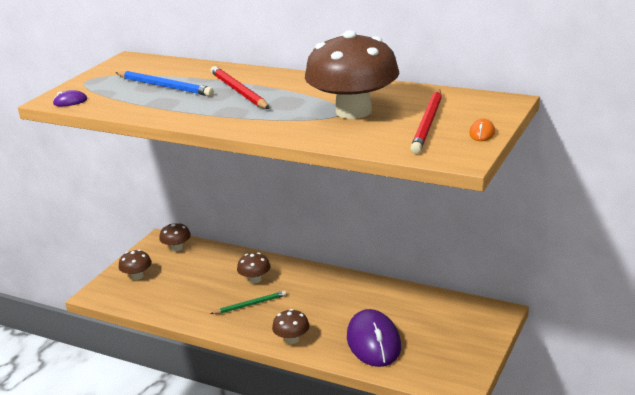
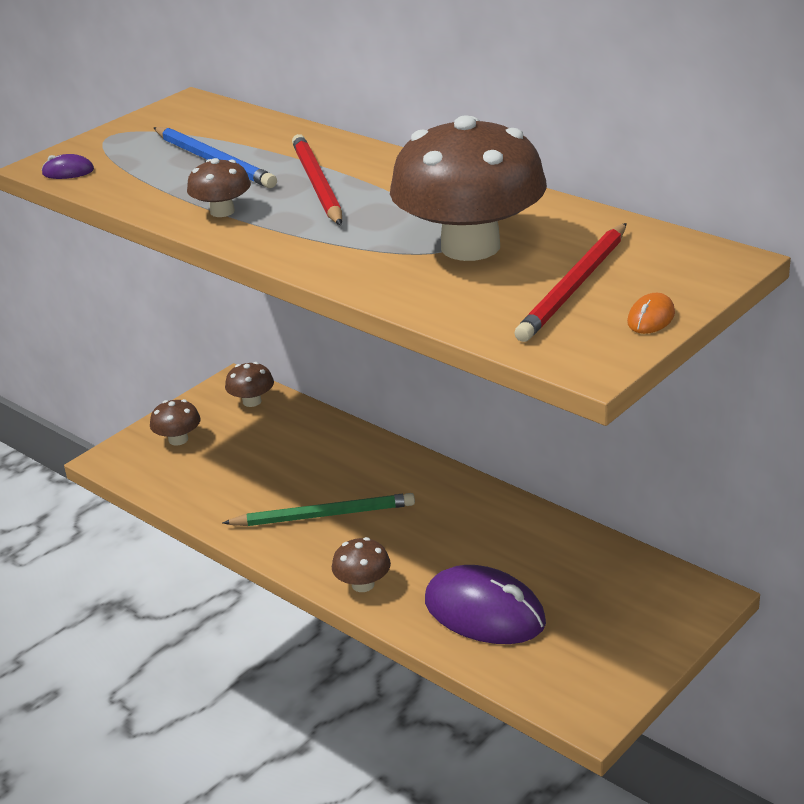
camera: 15 degrees right, 5 degrees up
(250, 304) = (323, 515): green pencil -> green pencil, size x1.54
(255, 279) = (346, 474): brown mushroom -> brown mushroom (222, 211)
(373, 342) = (484, 612): purple mouse -> purple mouse turned 60 degrees counterclockwise

